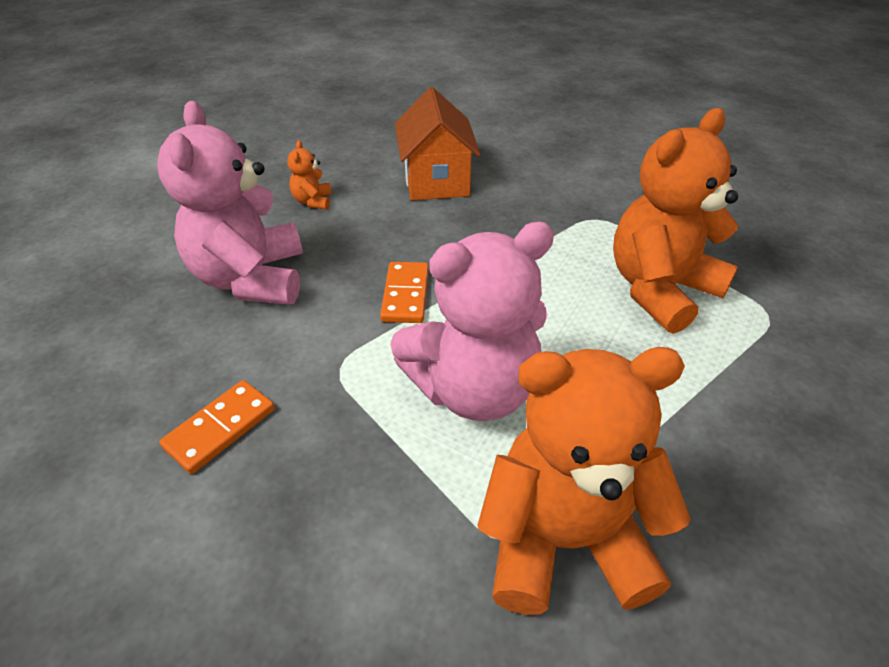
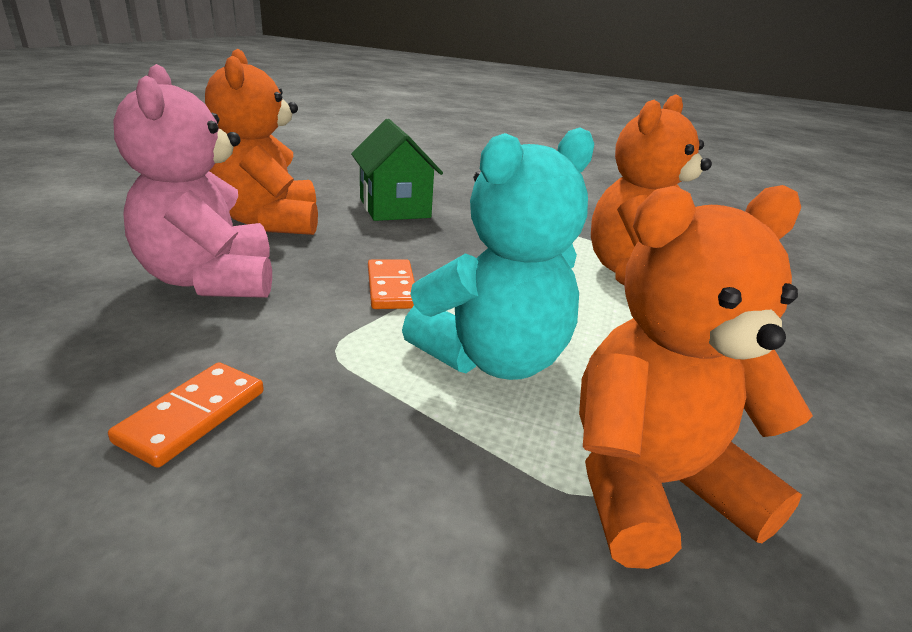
camera: 15 degrees left, 15 degrees down
(313, 201) = (269, 222): orange teddy bear -> orange teddy bear, size x2.42
(436, 181) = (394, 208): orange house -> green house
(473, 389) = (493, 359): pink teddy bear -> turquoise teddy bear

